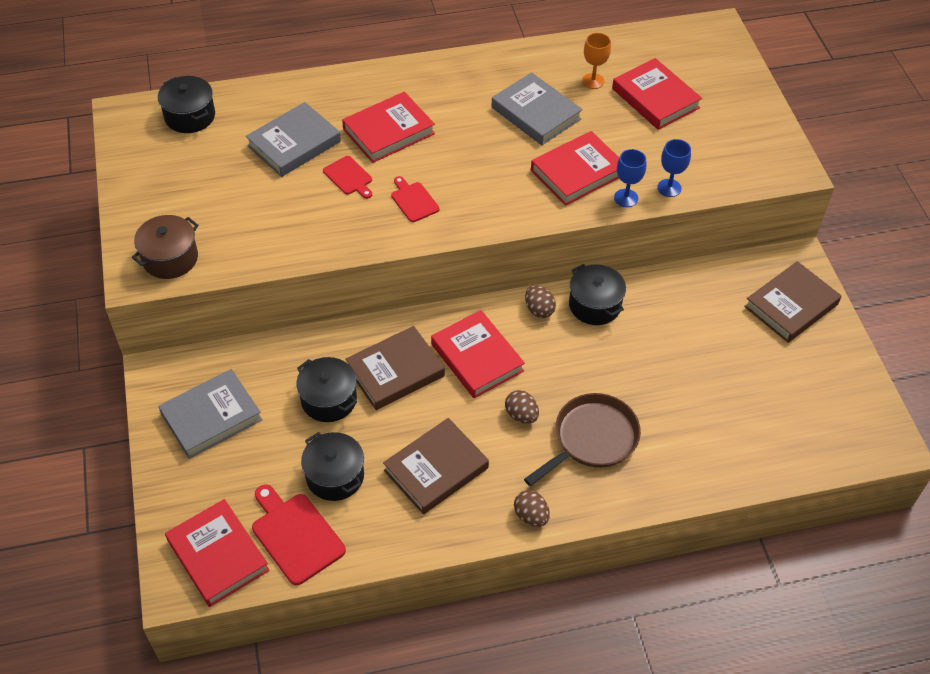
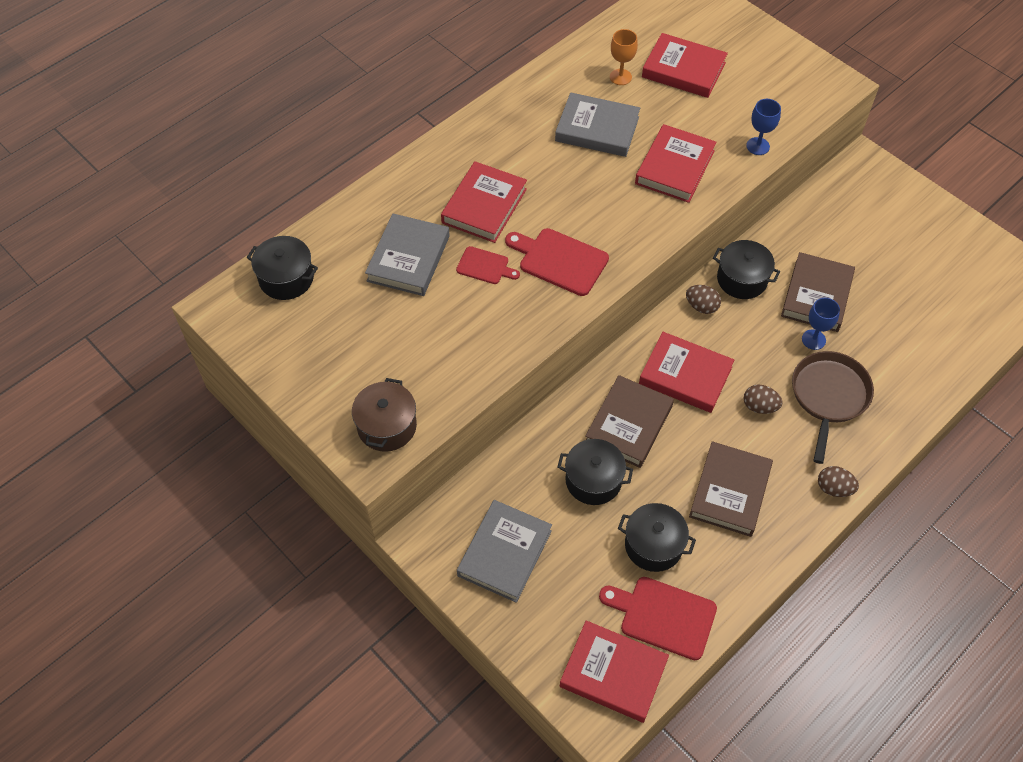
camera: 30 degrees left, 5 degrees up
(413, 200) = (559, 260): red cutting board -> red cutting board, size x1.68
(626, 198) = (731, 172): blue goblet -> blue goblet (813, 339)
(791, 305) = (888, 203): brown book -> brown book (816, 295)

